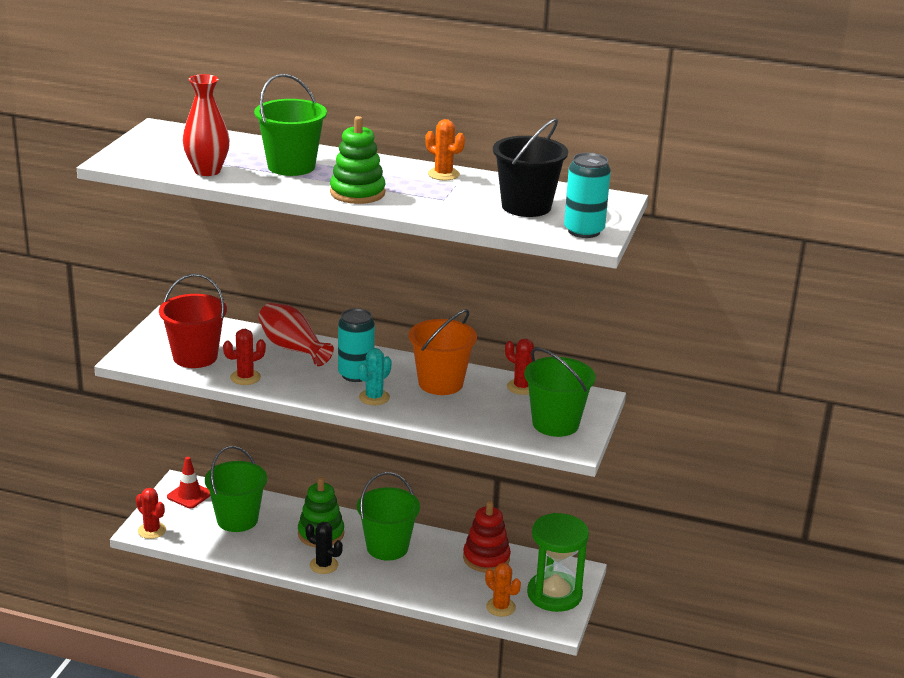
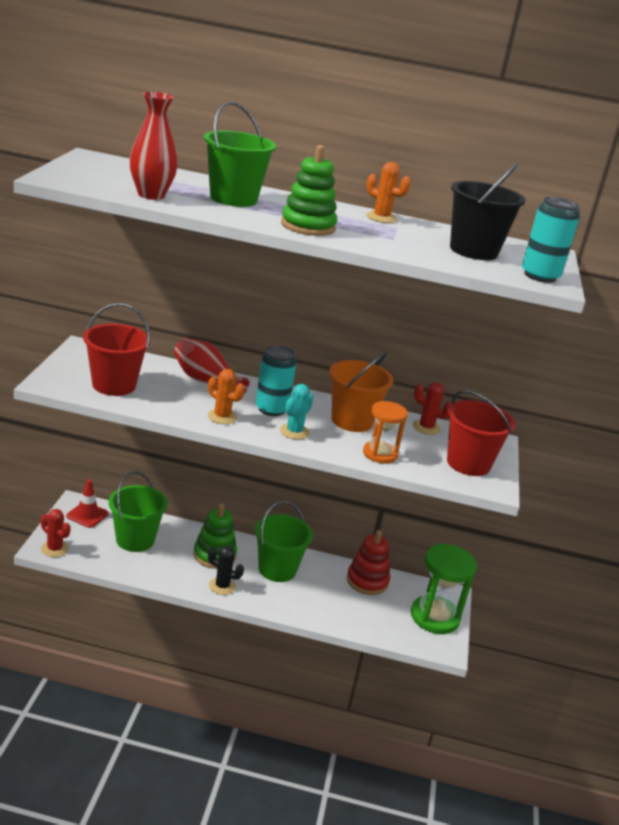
camera: 10 degrees left, 0 degrees up
(245, 377) = (166, 407): red cactus -> none
(460, 417) = (380, 454): none -> orange hourglass
(500, 607) = (390, 629): orange cactus -> orange cactus (222, 417)
(555, 424) = (468, 463): green bucket -> red bucket

